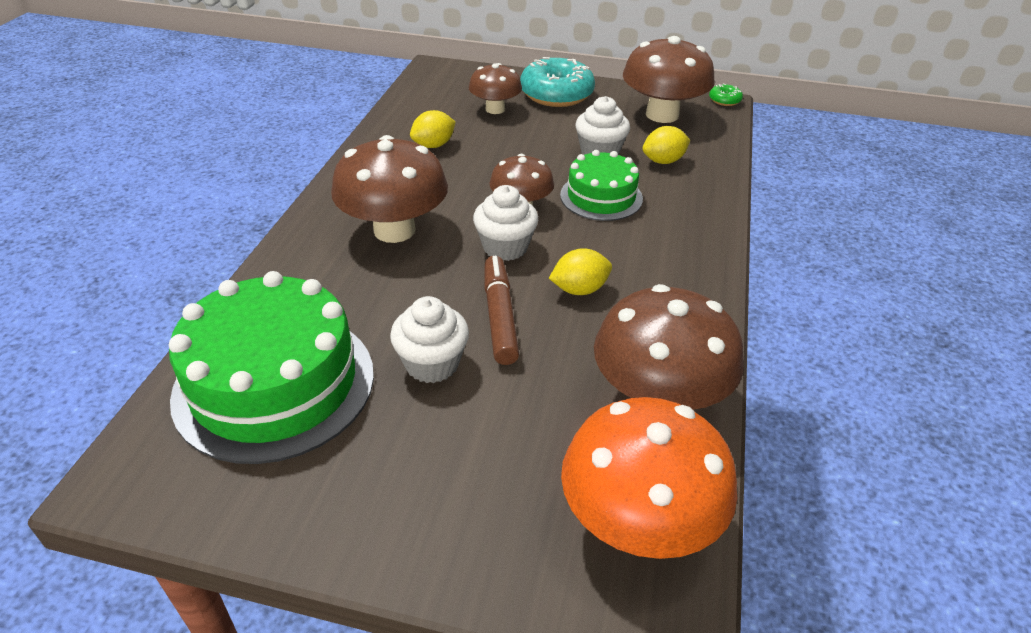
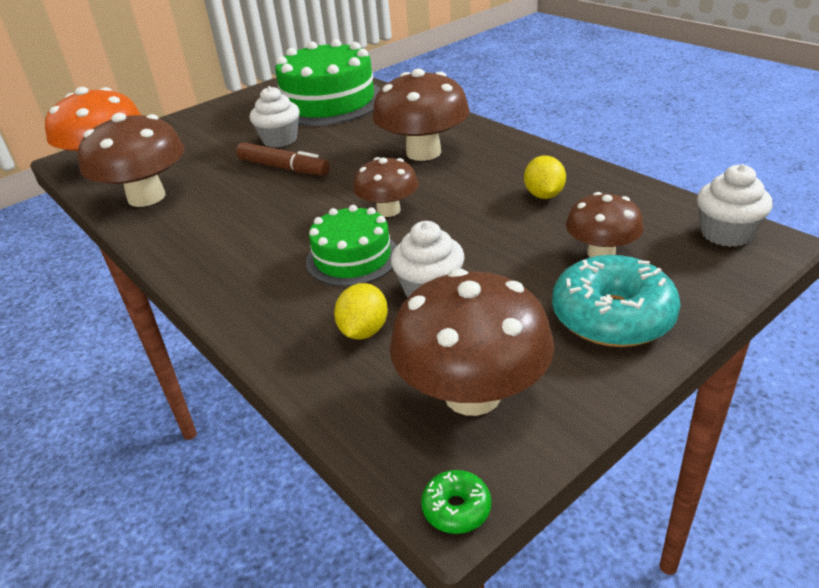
camera: 130 degrees right, 5 degrees down
(505, 247) = (347, 188): white cupcake -> white cupcake (726, 234)
(579, 289) = (262, 203): yellow lemon -> none

